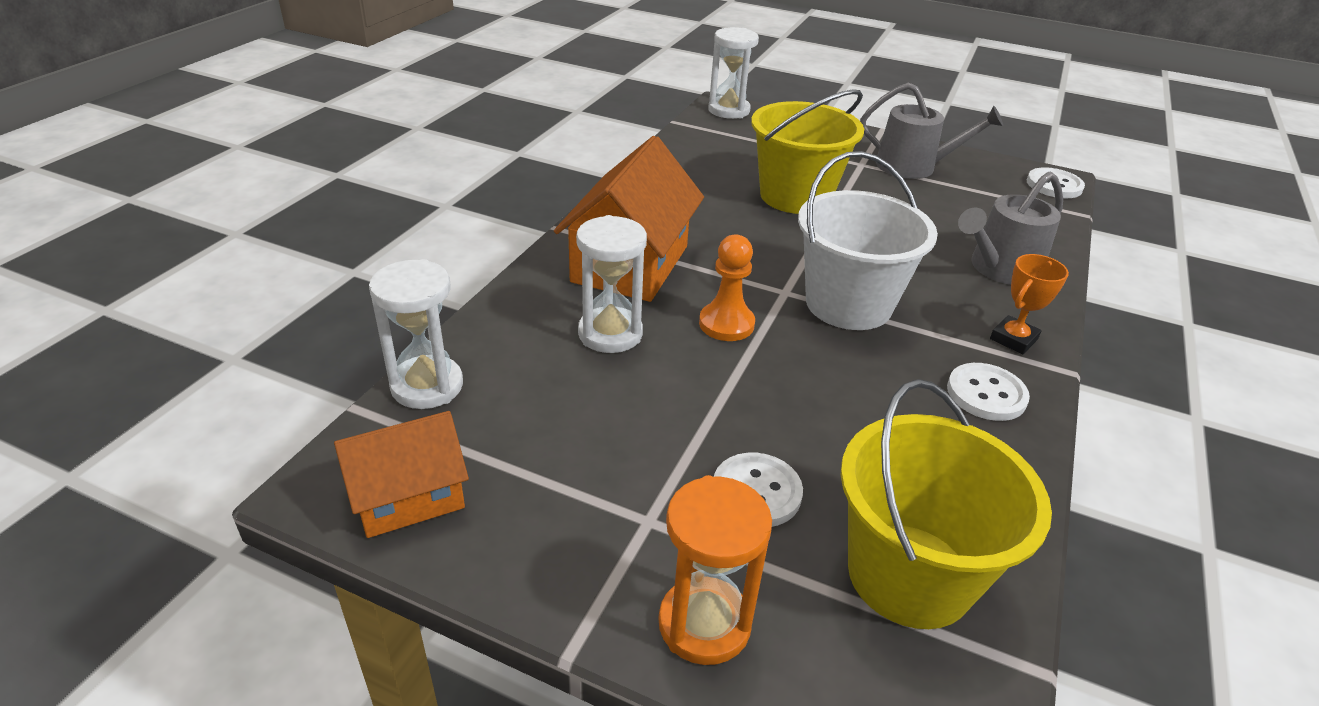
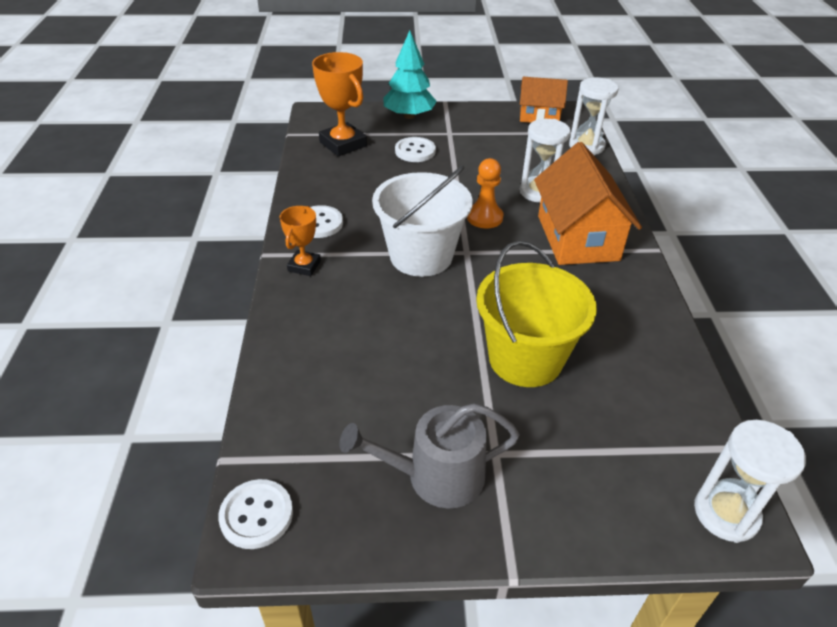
camera: 155 degrees right, 5 degrees up
(408, 497) = (539, 116): orange house -> orange house turned 60 degrees clockwise
(704, 624) = (409, 116): orange hourglass -> turquoise tree
(909, 575) = (343, 144): yellow bucket -> orange trophy
(1000, 269) = (317, 332): grey watering can -> none

